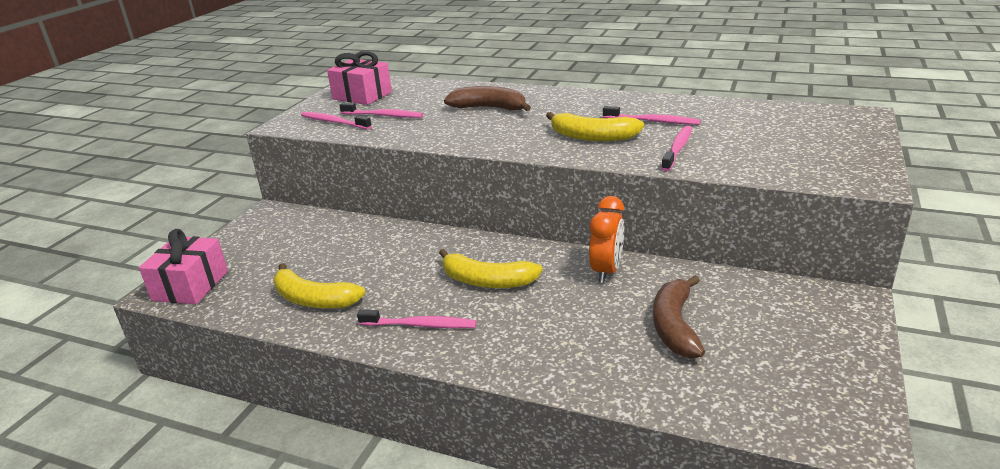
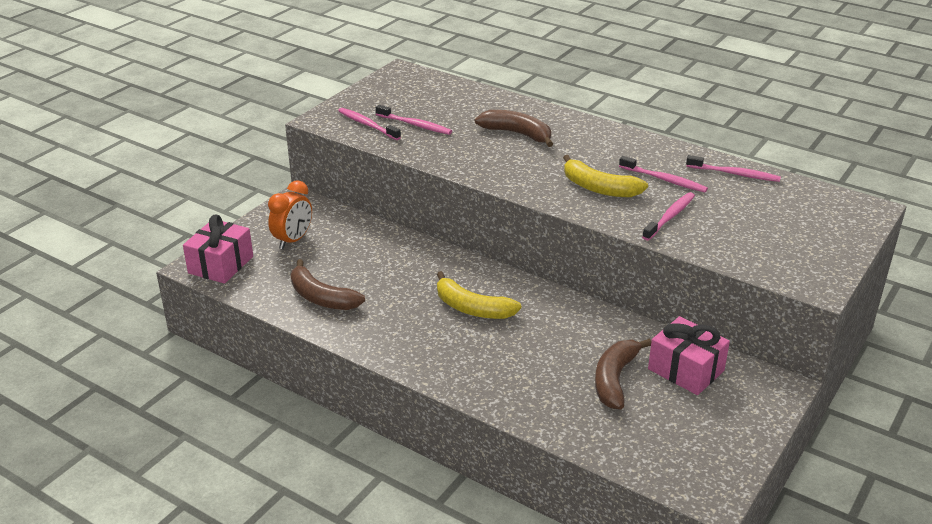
camera: 10 degrees right, 5 degrees up
(313, 299) = (321, 297): yellow banana -> brown banana
(362, 96) = (401, 94): pink gift -> pink gift (686, 370)
(420, 325) = (405, 338): pink toothbrush -> pink toothbrush (735, 174)
(606, 271) = (579, 318): orange clock -> orange clock (293, 240)

